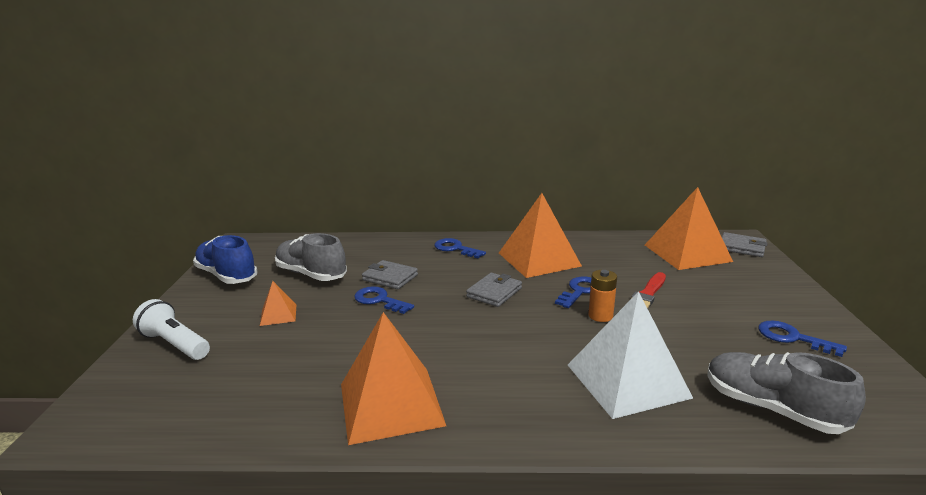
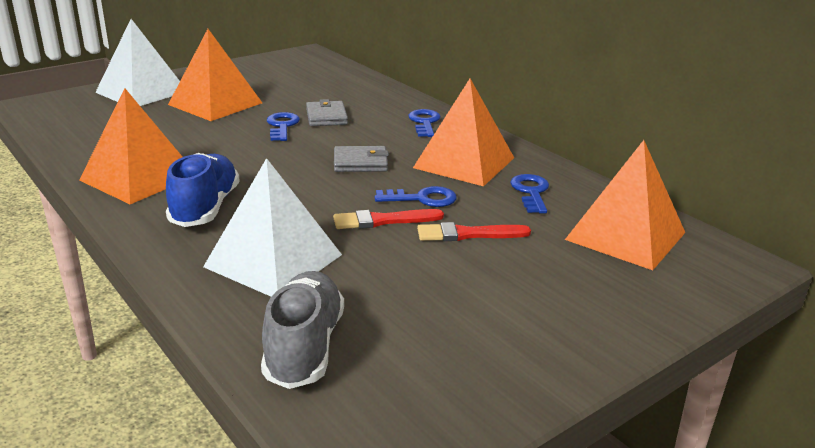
camera: 50 degrees right, 5 degrees up
(175, 344) = (141, 92): white flashlight -> white pyramid
(227, 276) = (249, 69): blue shoe -> blue shoe (205, 208)
(278, 315) = (215, 103): orange pyramid -> orange pyramid, size x2.14
(311, 274) = (290, 91): grey shoe -> none
(600, 316) = (383, 221): orange battery -> red brush
(742, 247) = (713, 269): grey wallet -> none
(792, 338) = (485, 341): blue key -> blue key (531, 192)

